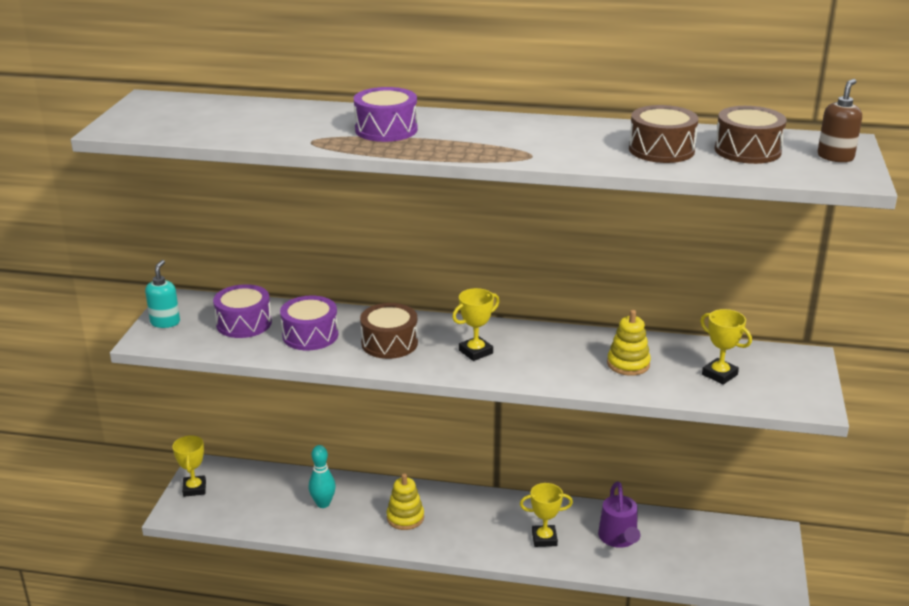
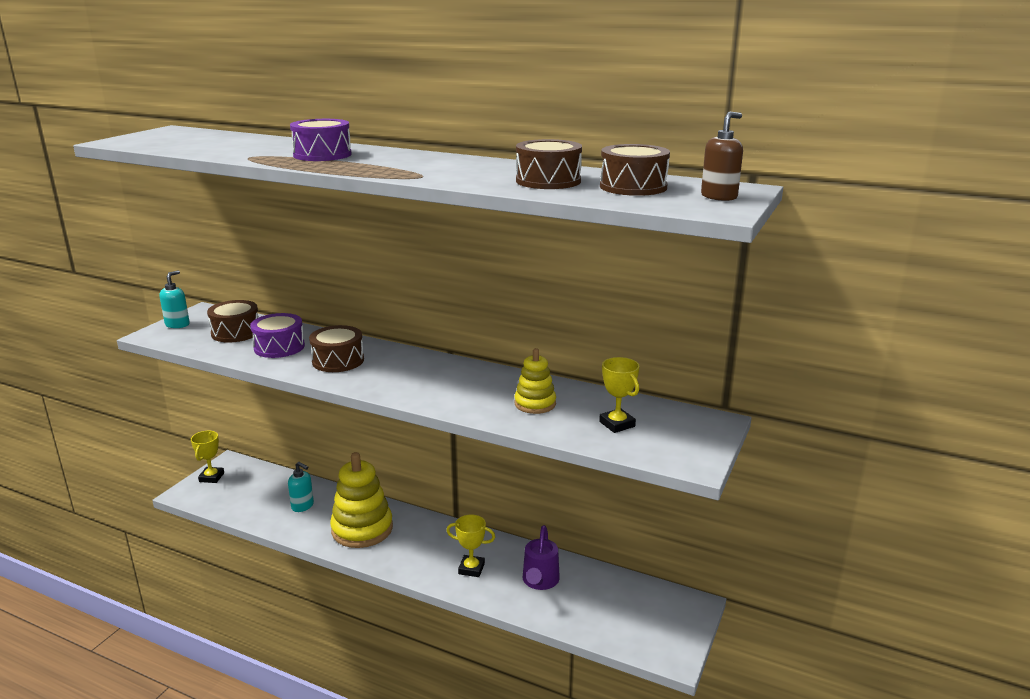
camera: 15 degrees right, 5 degrees down
(244, 323) = (236, 332): purple drum -> brown drum
(323, 503) = (303, 506): turquoise bowling pin -> turquoise soap dispenser
(405, 517) = (362, 529): yellow stacking toy -> yellow stacking toy, size x1.79
(475, 352) = (405, 376): yellow trophy -> none

